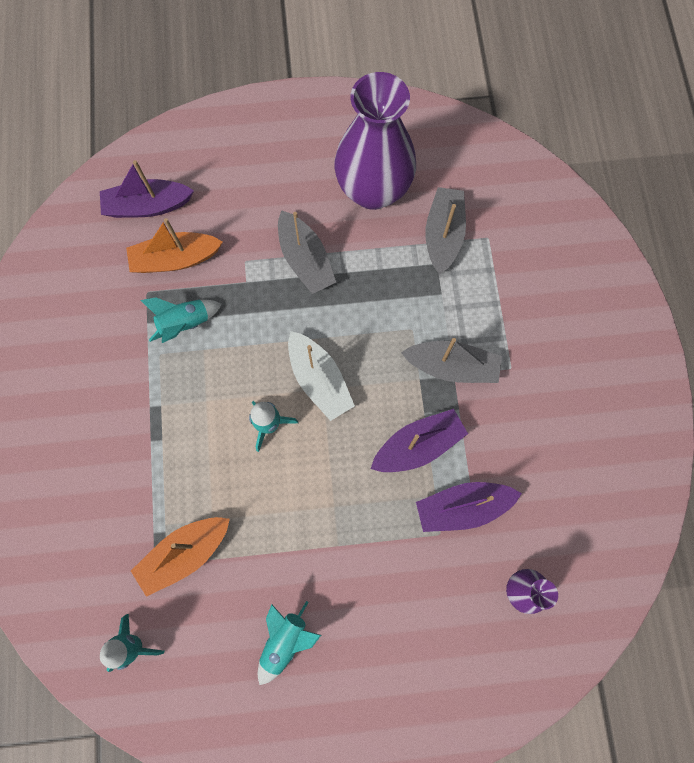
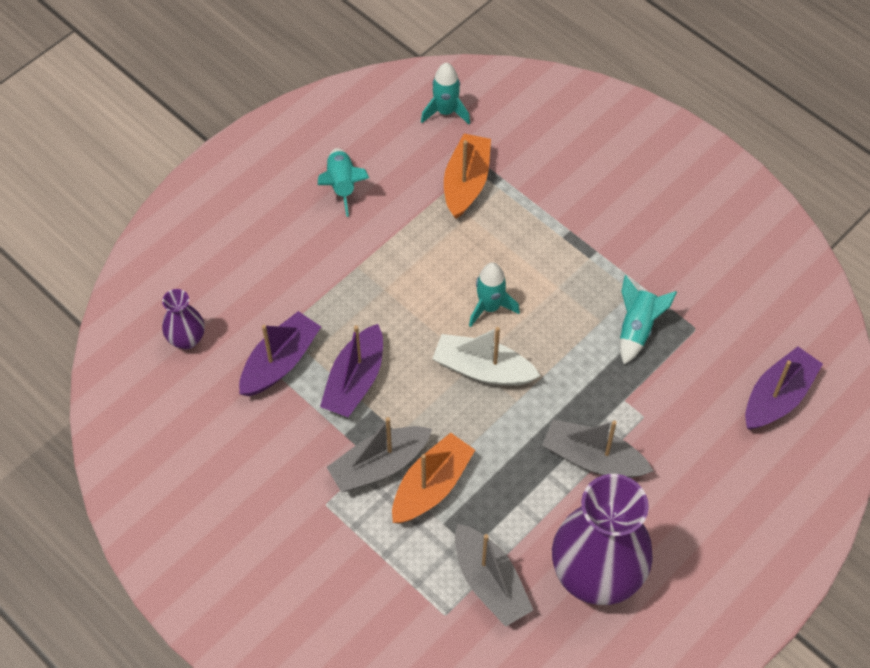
camera: 140 degrees right, 15 degrees down
(176, 259) = (702, 372): orange boat -> orange boat (431, 486)

